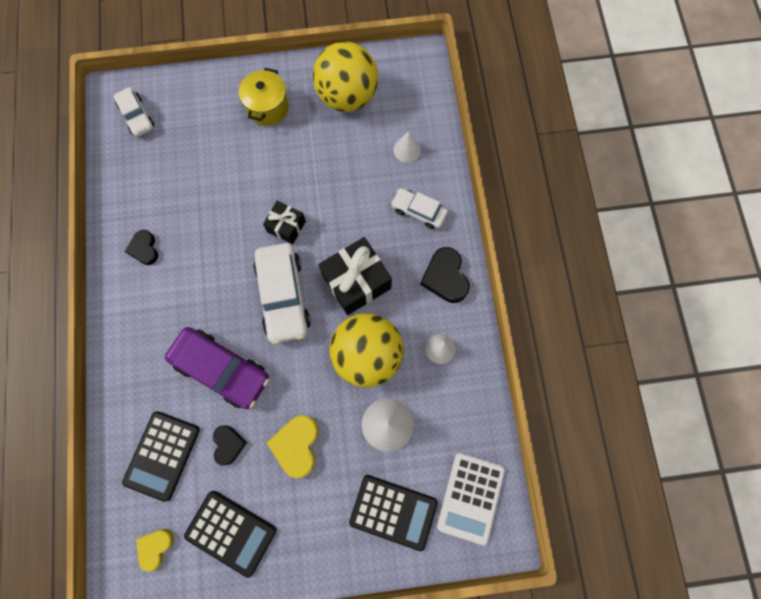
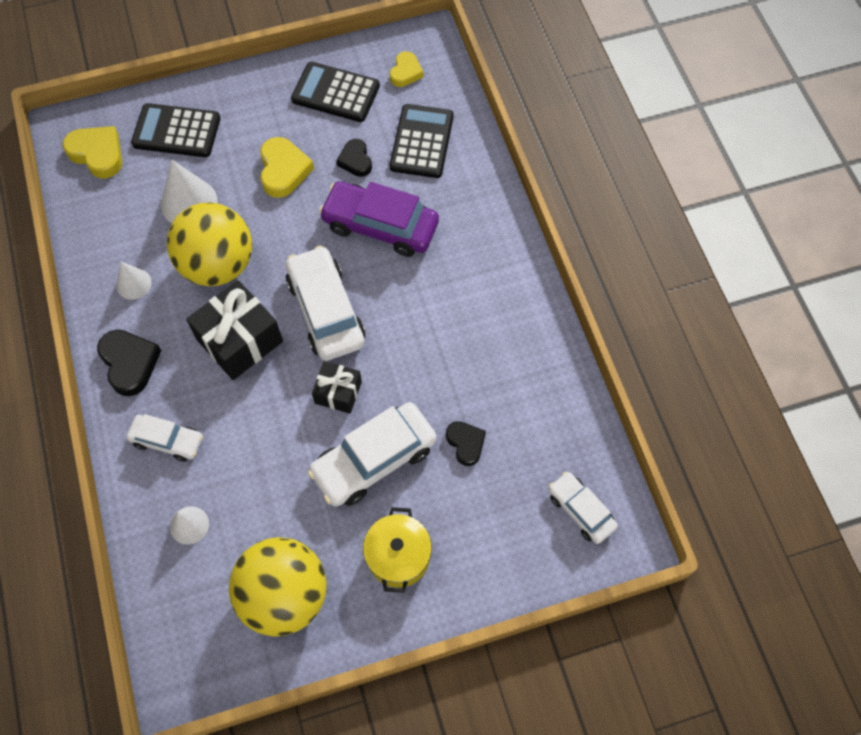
camera: 170 degrees right, 10 degrees down
(144, 249) = (509, 337): black heart -> black heart (465, 443)
(270, 173) = (374, 459): none -> white car
(470, 497) = (97, 154): white calculator -> yellow heart

